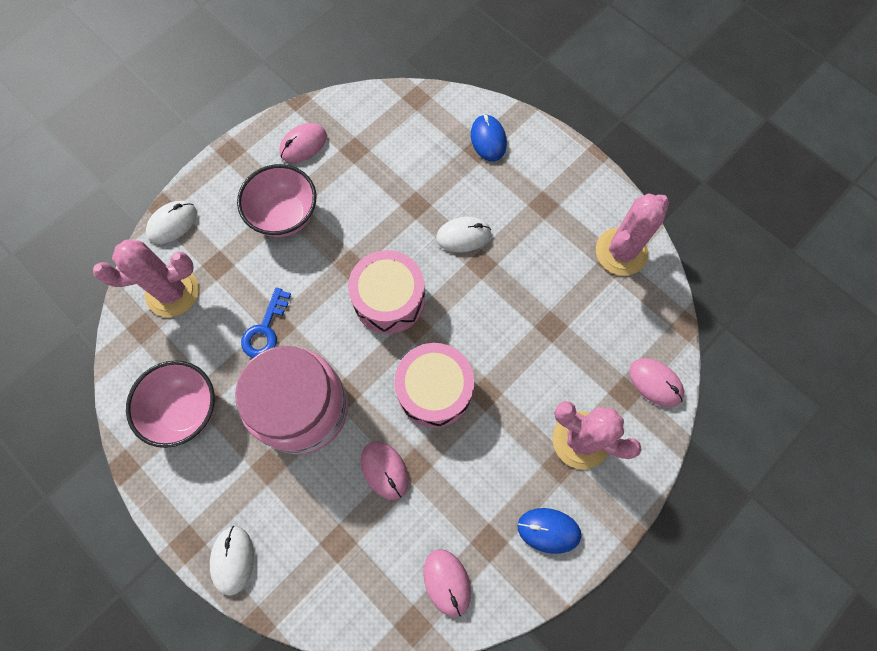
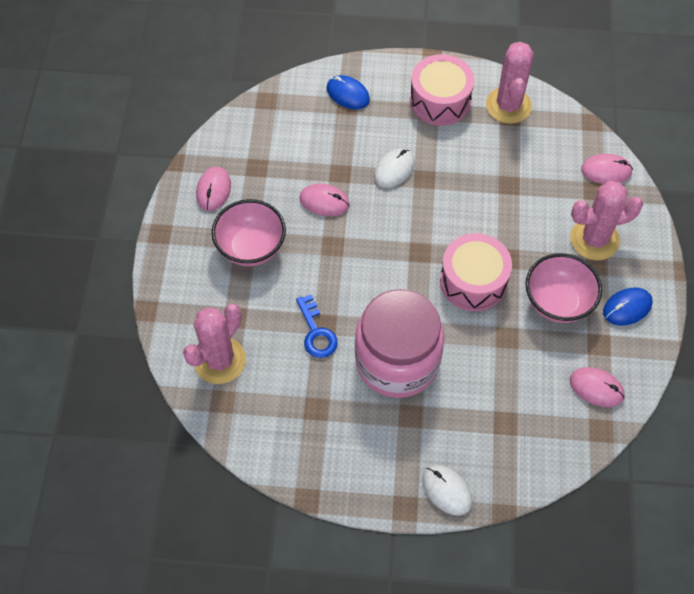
camera: 40 degrees left, 10 degrees down
(172, 223) = (168, 315): white mouse -> none
(186, 410) = (313, 427): pink bowl -> pink bowl (557, 302)
(384, 470) = (490, 355): pink mouse -> pink mouse (324, 201)
(389, 299) = (384, 248): pink drum -> pink drum (440, 100)

